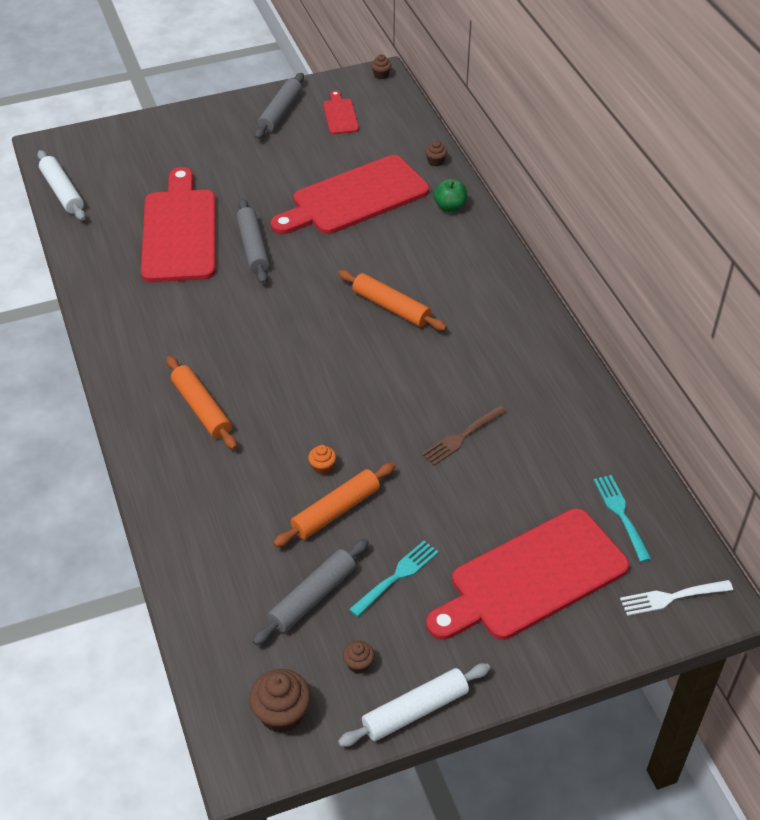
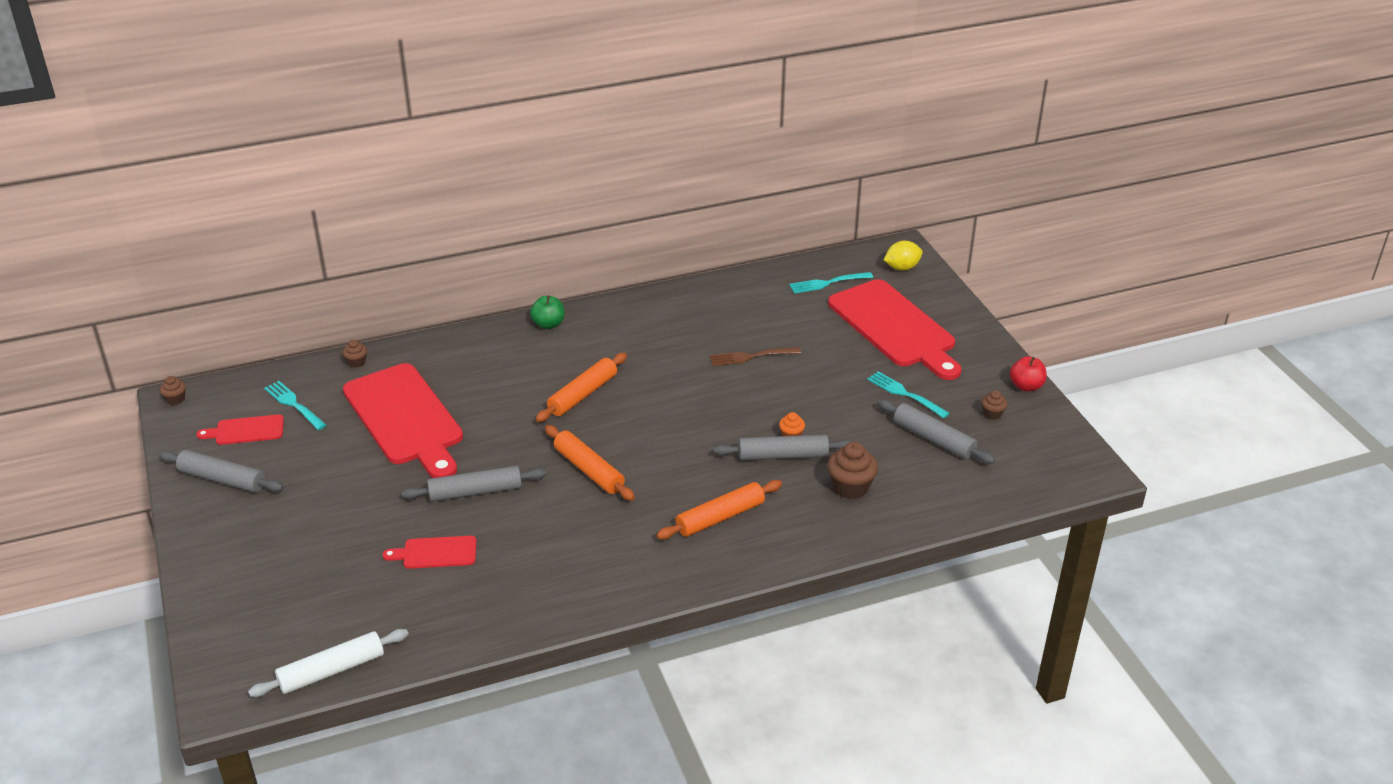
camera: 90 degrees left, 10 degrees down
(179, 231) = (436, 553): red cutting board -> red cutting board, size x0.45
(282, 714) = (1047, 453): brown cupcake -> brown cupcake (850, 487)
(290, 459) = (783, 455): none -> grey rolling pin
(336, 511) = (841, 427): orange rolling pin -> orange rolling pin (589, 470)
(375, 134) = (294, 404): none -> turquoise fork
(415, 711) = (1026, 386): white rolling pin -> red apple
(450, 207) = (435, 355): green apple -> green apple (548, 324)
(461, 437) = (751, 357): brown fork -> brown fork turned 120 degrees clockwise
(671, 597) = (902, 268): white fork -> yellow lemon

